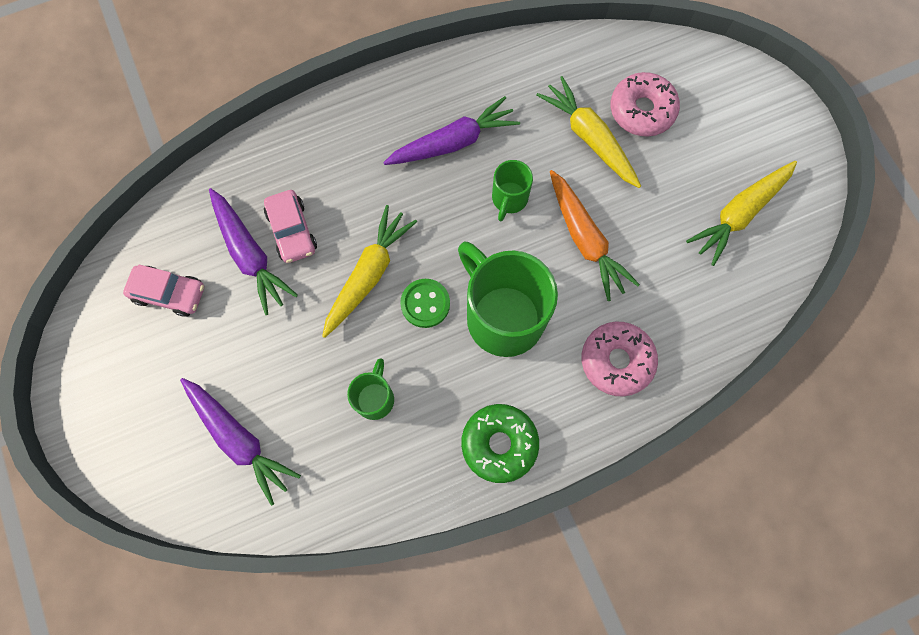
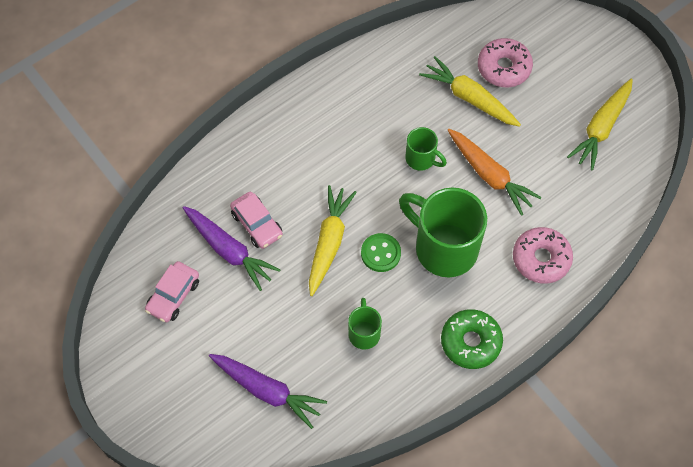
camera: 15 degrees left, 10 degrees down
(169, 293) = (173, 295): pink car -> pink car turned 120 degrees clockwise
(453, 142) = (364, 126): purple carrot -> none
(509, 199) = (421, 159): green mug -> green mug turned 60 degrees counterclockwise

